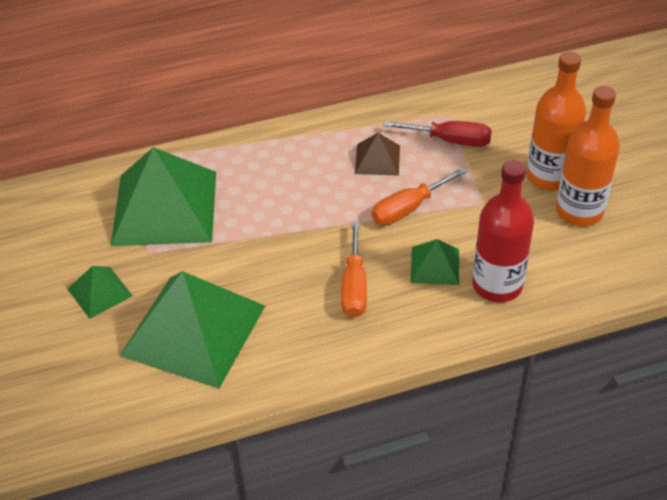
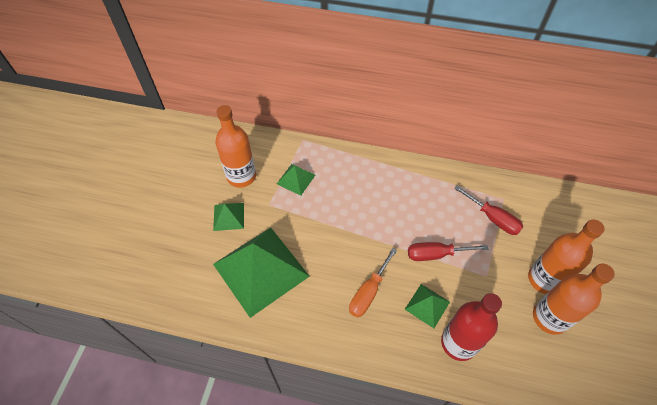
camera: 30 degrees right, 10 degrees up
(82, 238) = (241, 176): none -> orange bottle
(164, 207) = (296, 179): green pyramid -> green pyramid, size x0.46
(377, 159) = (438, 209): brown pyramid -> none
(408, 208) = (435, 254): orange screwdriver -> red screwdriver

